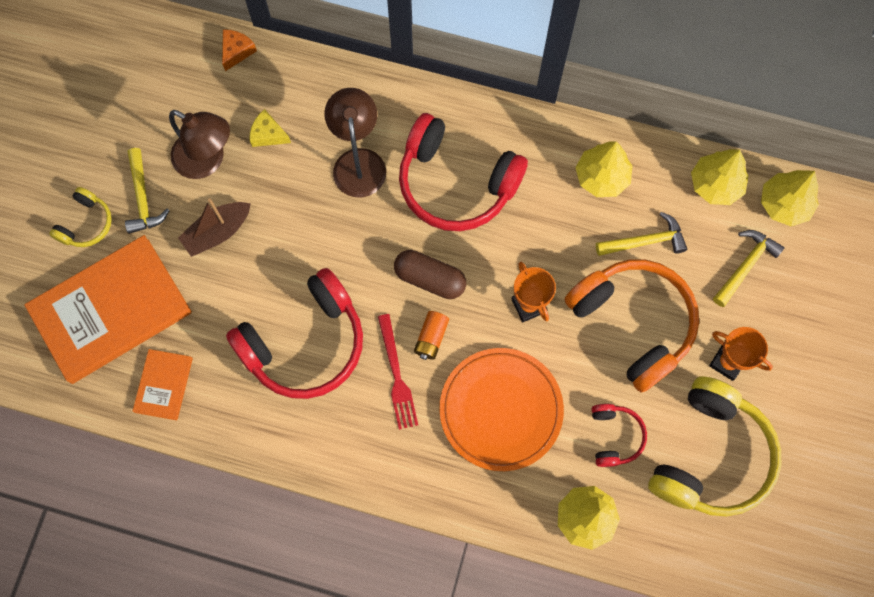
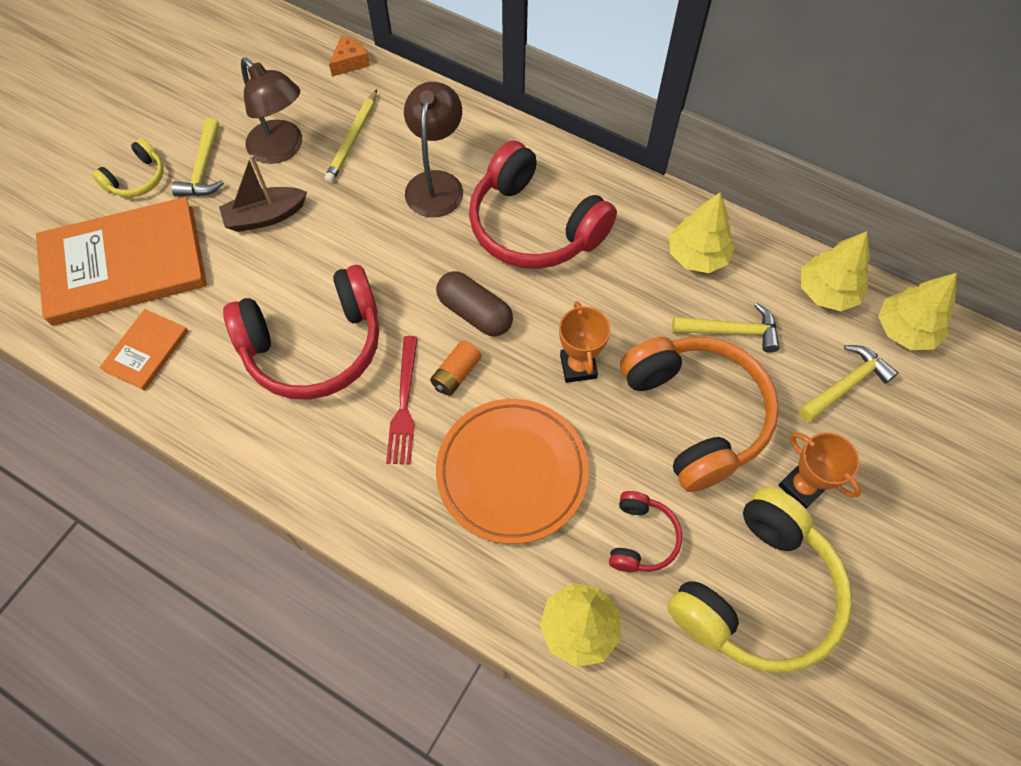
camera: 15 degrees right, 10 degrees down
(268, 134) = (353, 139): yellow cheese -> yellow pencil

